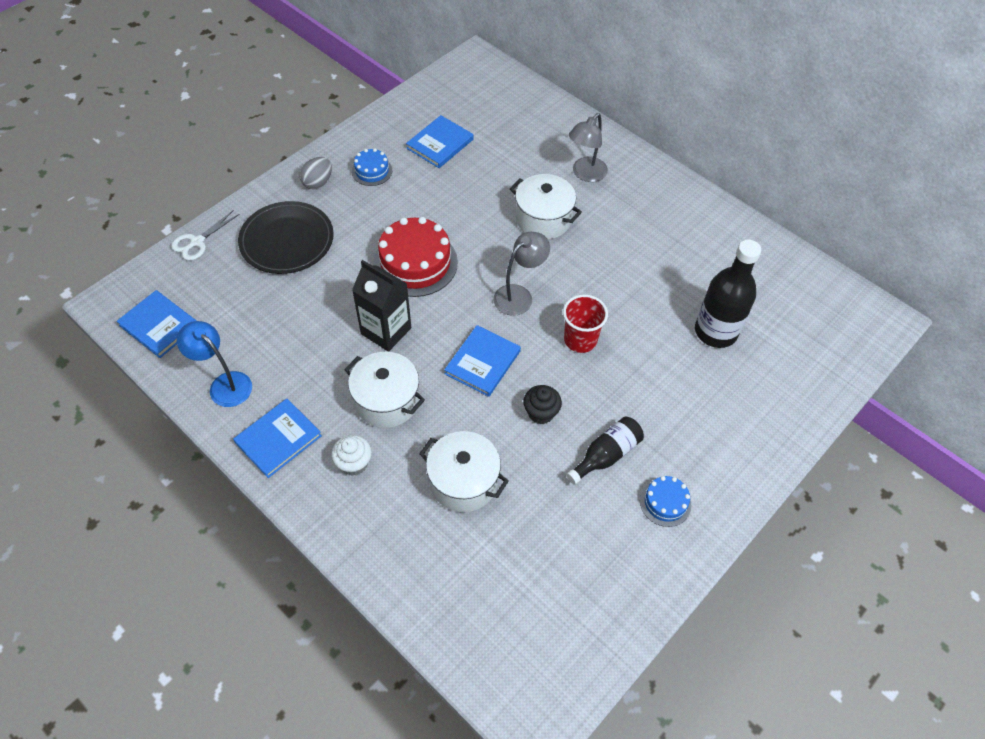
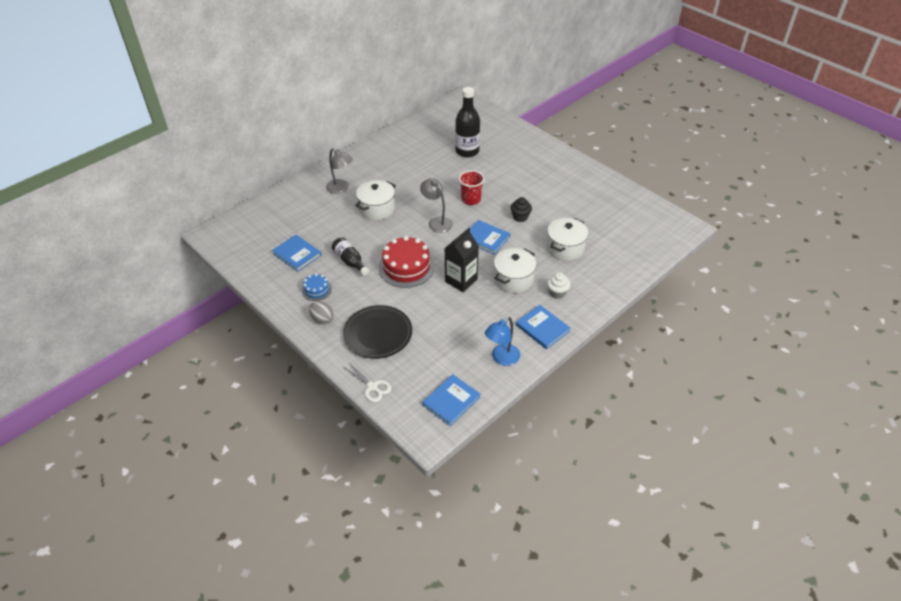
camera: 85 degrees left, 10 degrees down
(606, 455) = (545, 195): black bottle -> black bottle (350, 261)
(665, 502) = (570, 178): blue cake -> none

